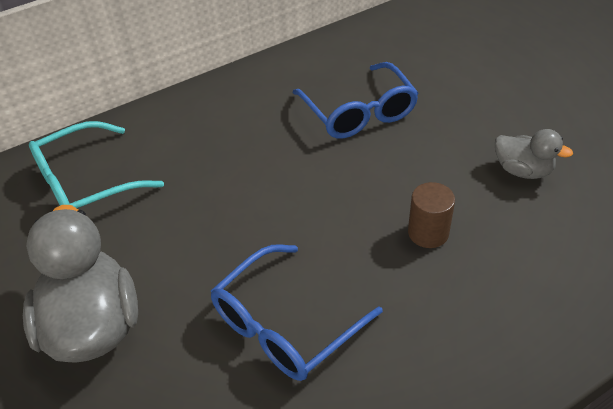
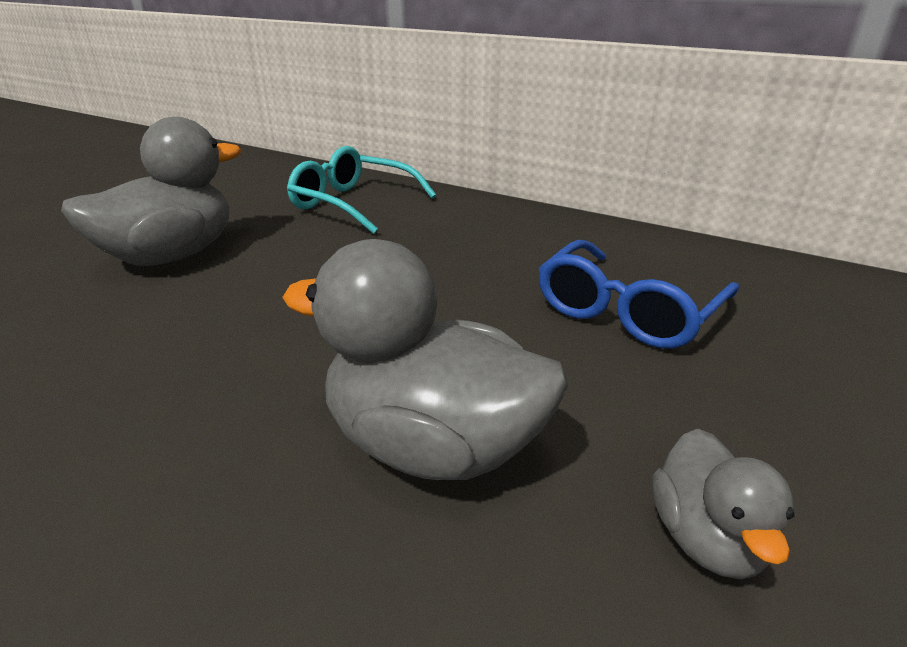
camera: 60 degrees right, 15 degrees down
(285, 325) = (193, 362): blue glasses -> none
(428, 233) = (432, 445): brown cylinder -> grey duck

